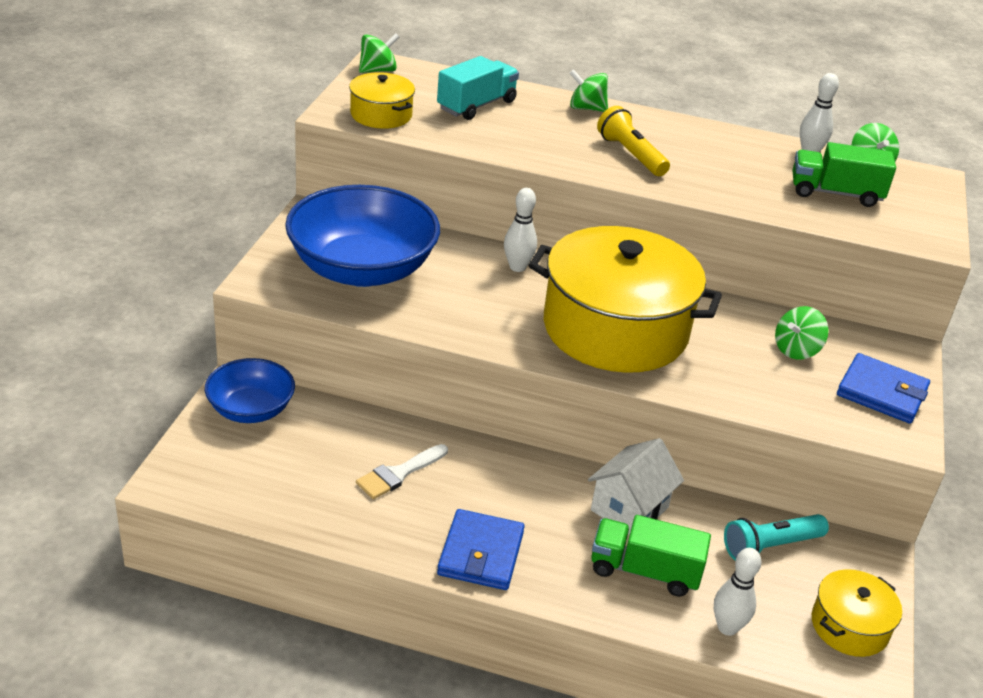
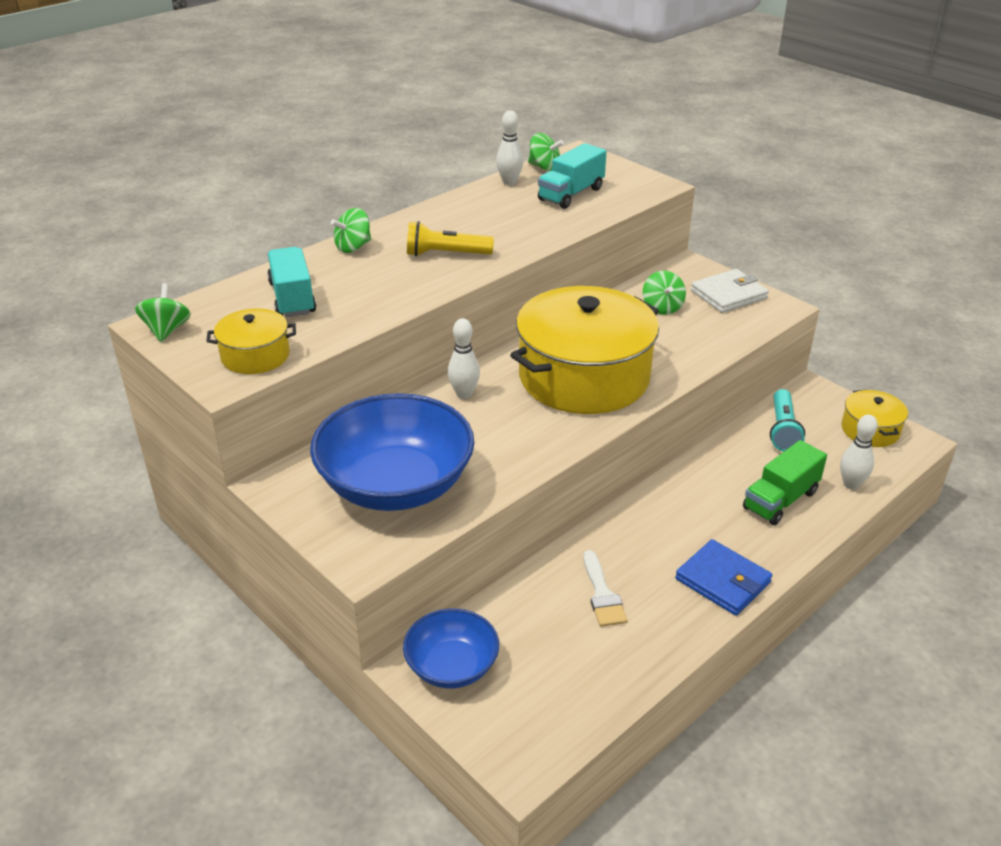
camera: 55 degrees left, 0 degrees up
(629, 509) = (712, 479): white house -> none
(835, 193) = (571, 194): green truck -> turquoise truck
(881, 392) = (728, 295): blue wallet -> white wallet

